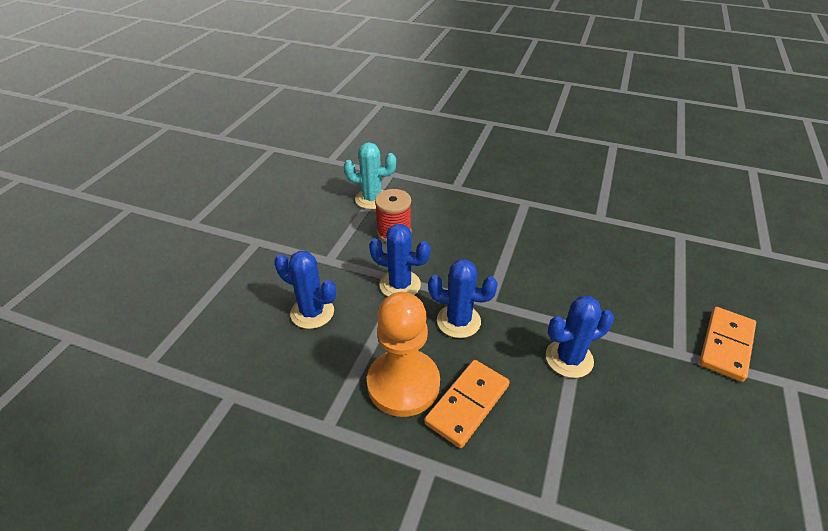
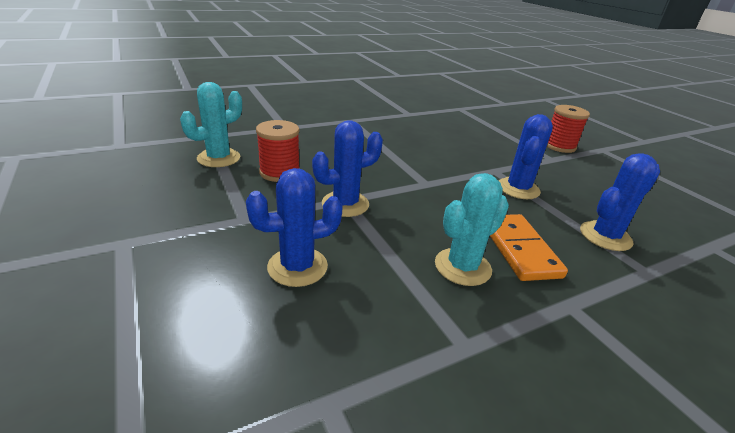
camera: 50 degrees left, 10 degrees down
(403, 384) = (462, 267): orange pawn -> turquoise cactus
(458, 321) = (427, 204): blue cactus -> blue cactus (605, 236)
(726, 345) = (559, 146): orange domino -> red spool

